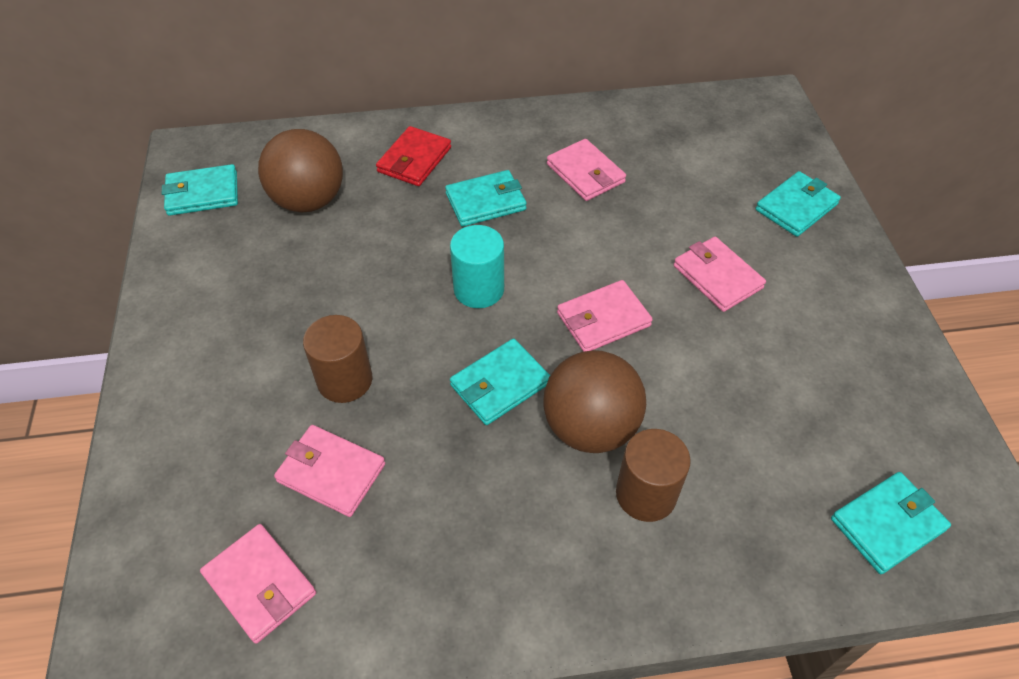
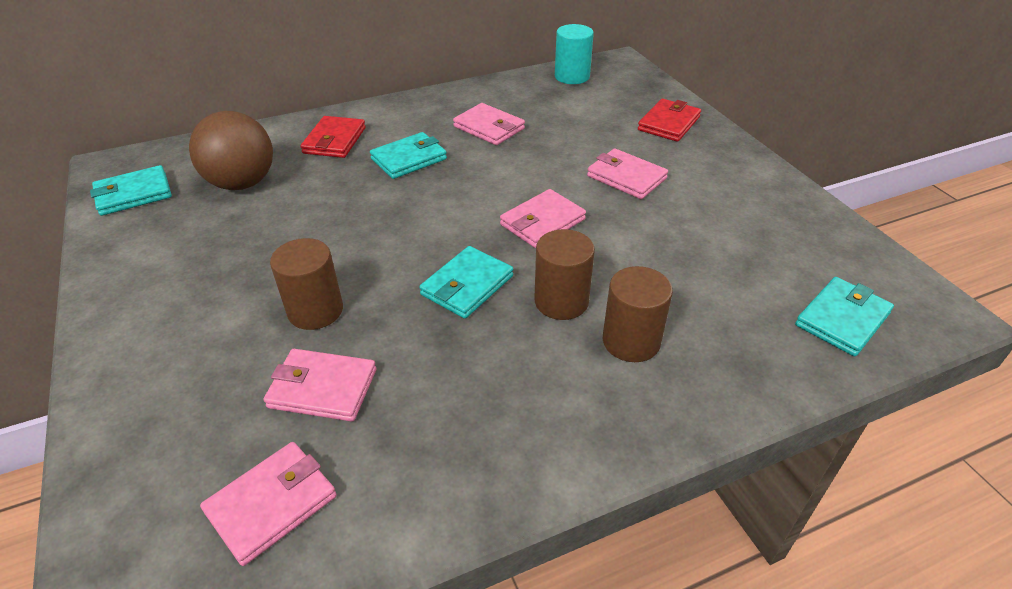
camera: 15 degrees left, 10 degrees down
(260, 584) = (271, 504): pink wallet -> pink wallet turned 75 degrees counterclockwise
(479, 289) = (423, 220): turquoise cylinder -> turquoise cylinder (572, 76)
(590, 427) = (561, 301): brown ball -> brown cylinder
(796, 207) = (668, 123): turquoise wallet -> red wallet

